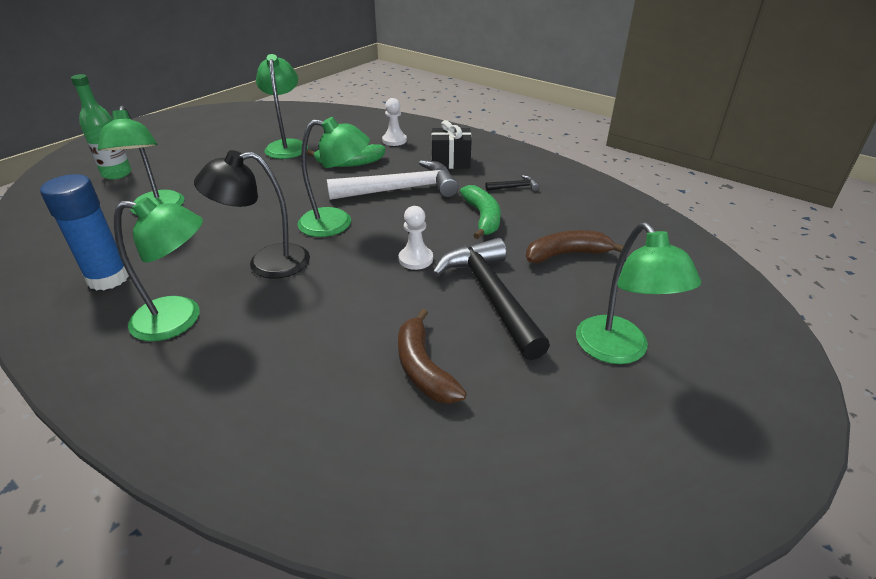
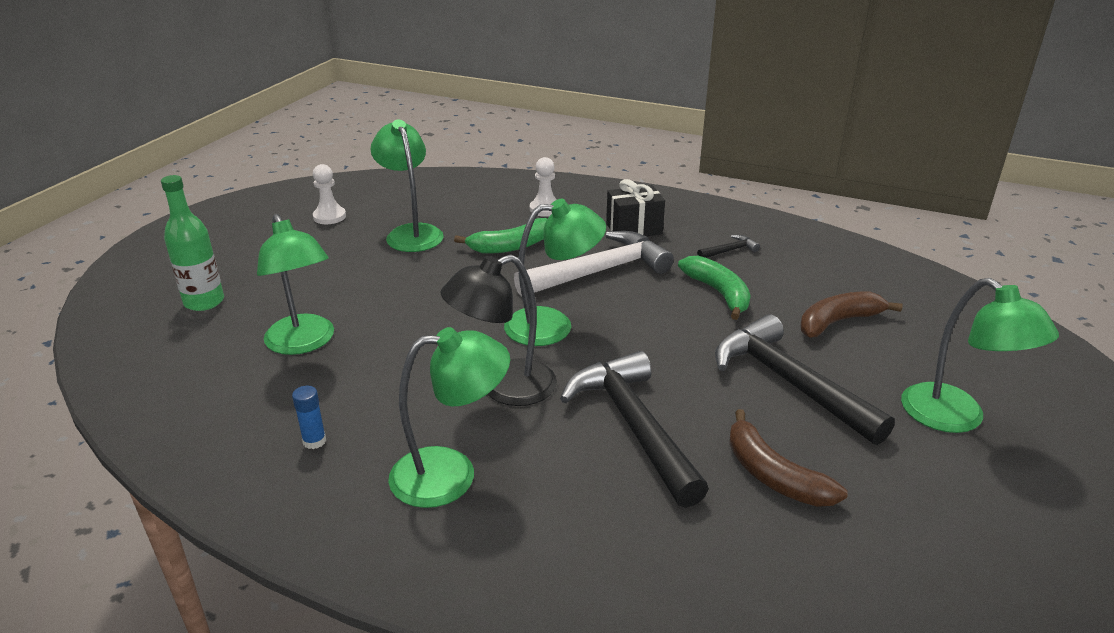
camera: 15 degrees left, 5 degrees down
(108, 278) = (314, 441): blue glue stick -> blue glue stick, size x0.45
(340, 308) = (633, 426): none -> black hammer
(416, 259) = (678, 354): white pawn -> white pawn (329, 217)

